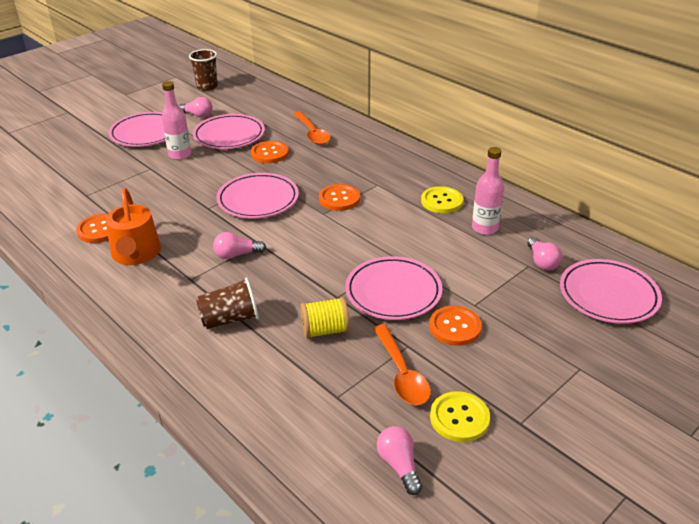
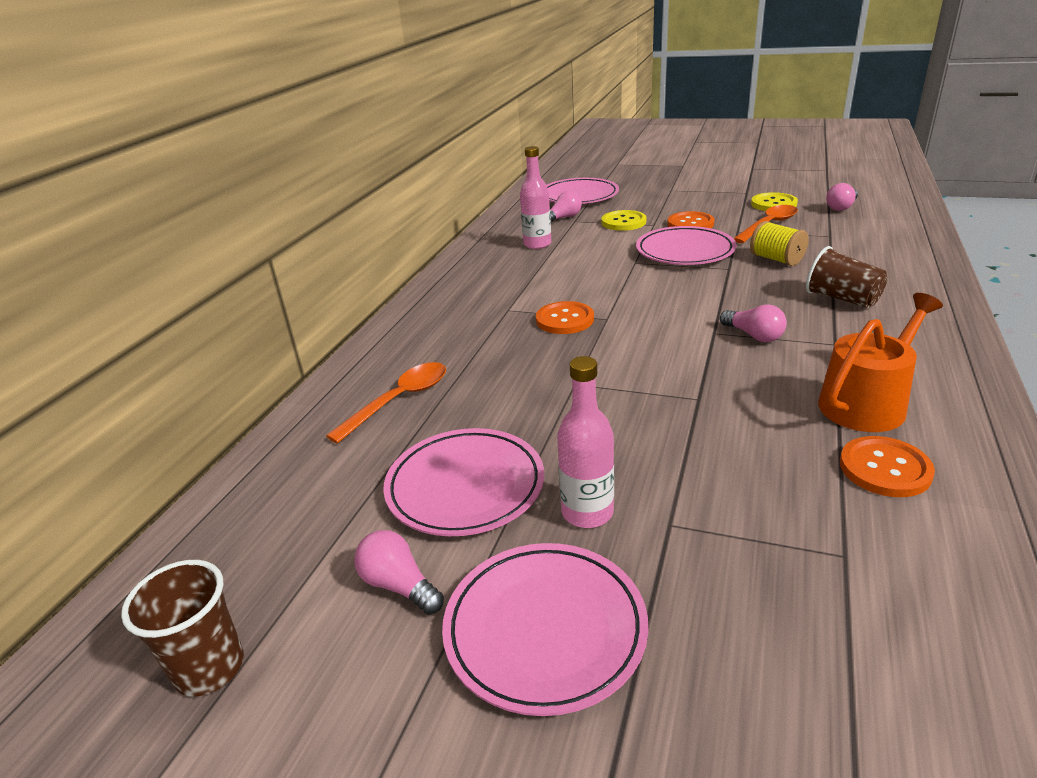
camera: 115 degrees left, 5 degrees down
(197, 115) = (399, 585): pink light bulb -> pink light bulb turned 45 degrees counterclockwise
(258, 200) = (631, 369): pink plate -> none
(269, 153) = (496, 413): orange button -> none
(441, 201) = (509, 270): yellow button -> yellow button (623, 222)

